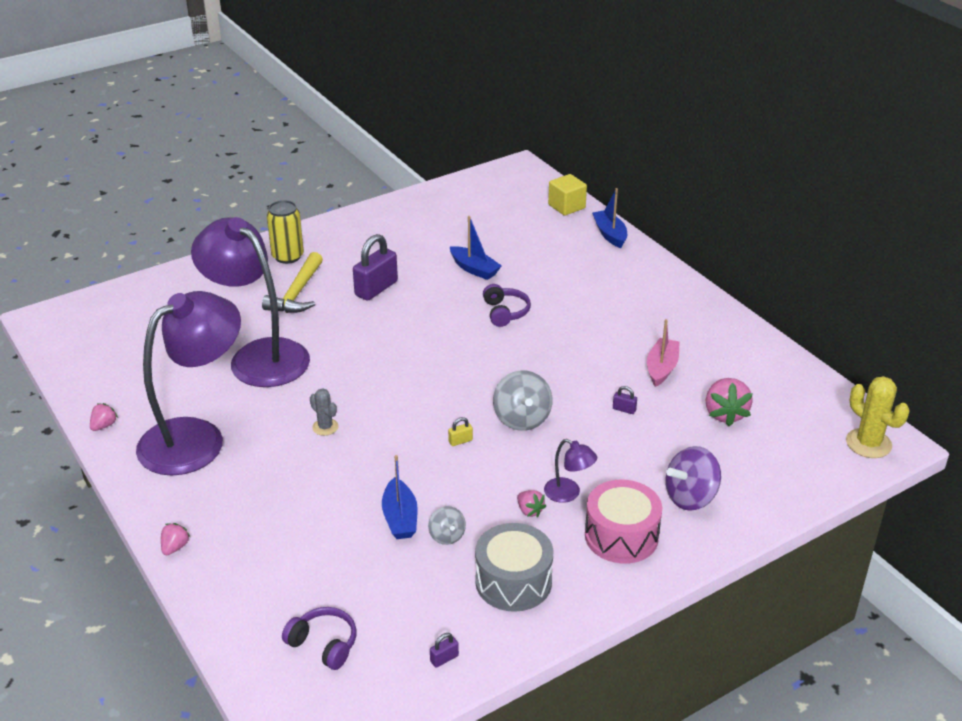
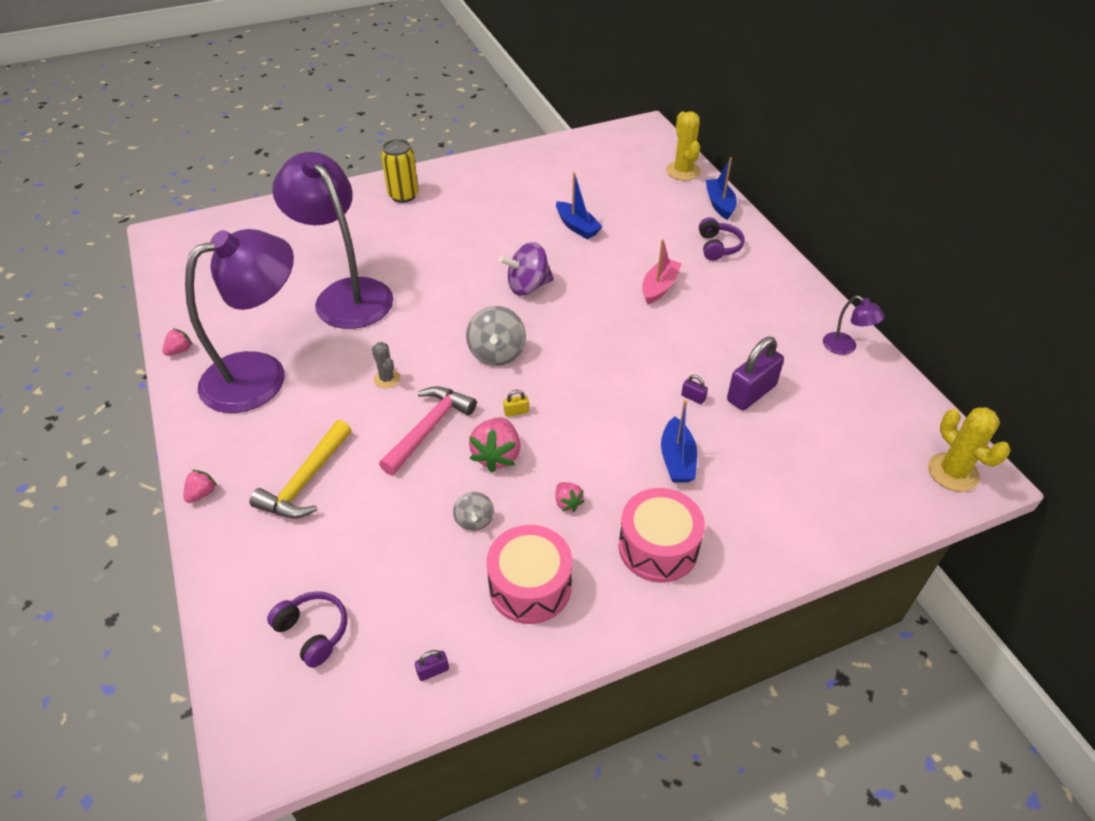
camera: 10 degrees right, 10 degrees up
(297, 293) = (401, 234): yellow hammer -> yellow hammer (306, 481)
(376, 288) = (477, 237): purple padlock -> purple padlock (751, 393)
(380, 465) = (429, 428): none -> pink hammer
(400, 518) = (432, 492): blue boat -> blue boat (677, 459)
(505, 312) = (596, 275): purple headphones -> purple headphones (718, 247)
(513, 582) = (530, 586): grey drum -> pink drum
(522, 419) = (585, 395): grey spinning top -> grey spinning top (497, 353)
(566, 206) = (683, 171): yellow cube -> yellow cactus
(568, 494) = (613, 488): purple lamp -> purple lamp (845, 347)
(661, 368) = (742, 355): pink boat -> pink boat (659, 287)
(690, 497) = (743, 511): purple spinning top -> purple spinning top (528, 286)
(725, 414) = (799, 416): pink strawberry -> pink strawberry (497, 455)

